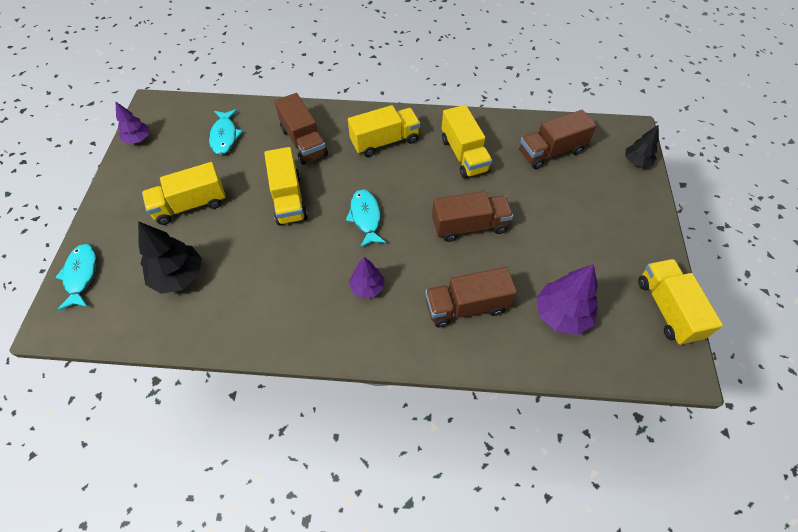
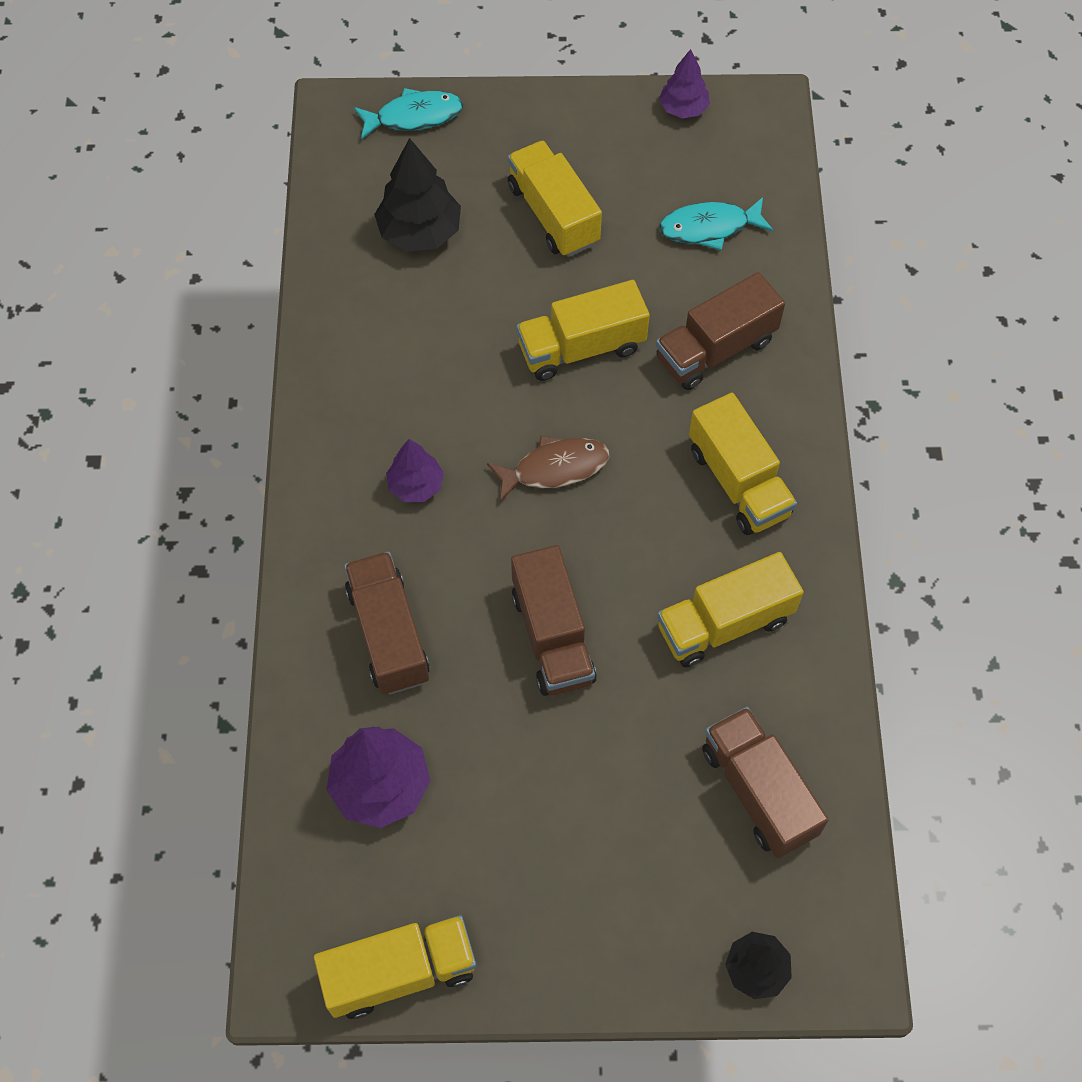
camera: 85 degrees right, 5 degrees up
(366, 217) = (555, 468): turquoise fish -> brown fish

